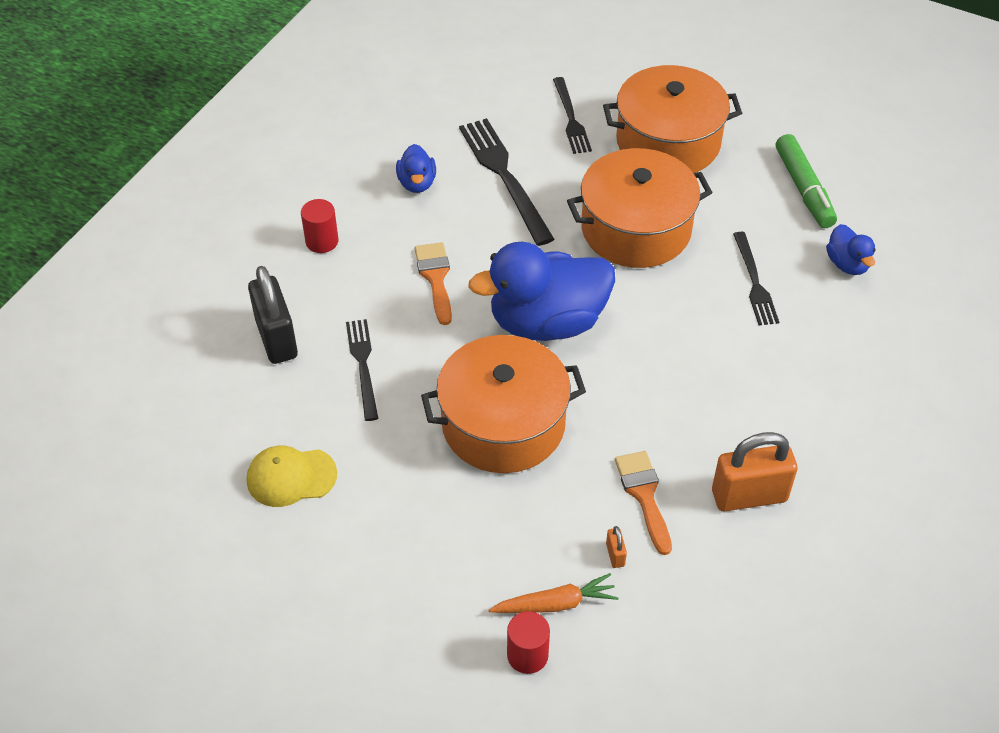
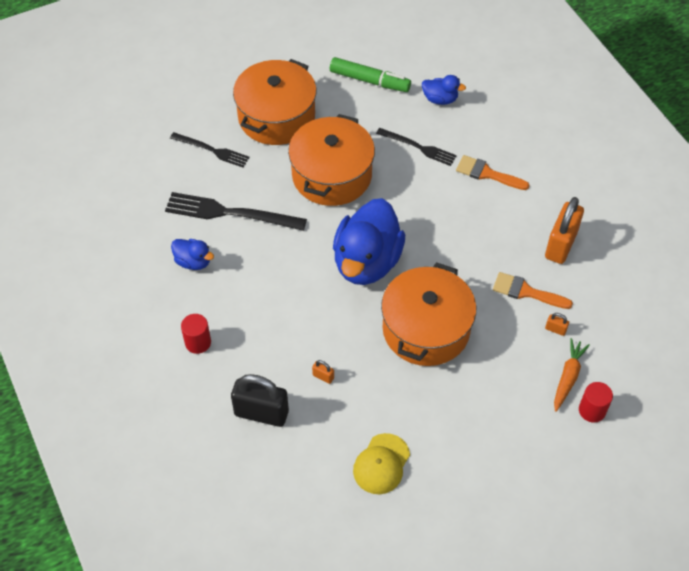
camera: 55 degrees left, 5 degrees up
(363, 365) = (323, 376): black fork -> orange padlock
(435, 278) = (283, 298): orange brush -> orange brush (487, 173)

